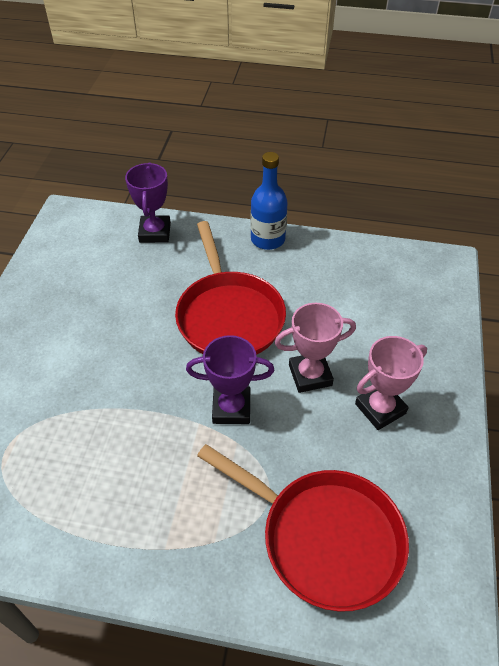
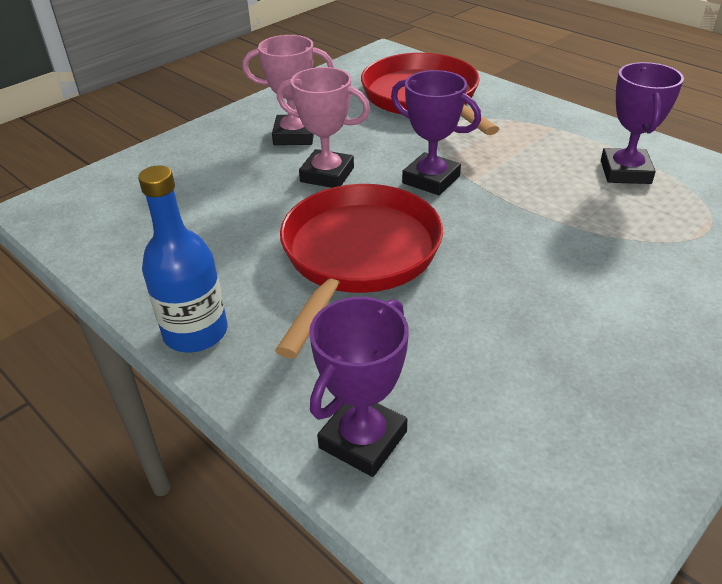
camera: 145 degrees left, 10 degrees down
(79, 500) = (625, 172): none -> purple trophy

